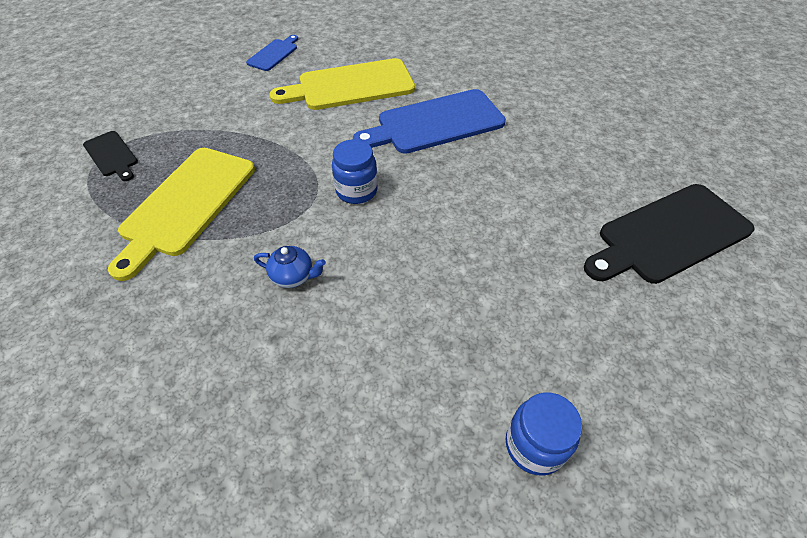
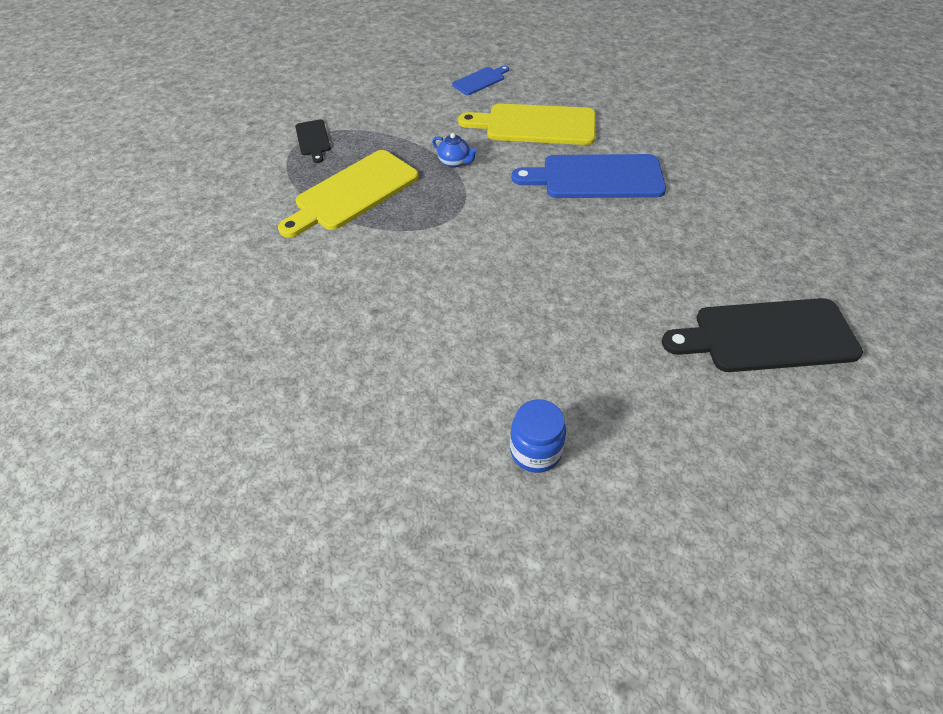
camera: 25 degrees right, 0 degrees up
(293, 276) = (410, 271): blue teapot -> blue teapot (455, 162)
(356, 191) = (494, 218): blue jar -> none

